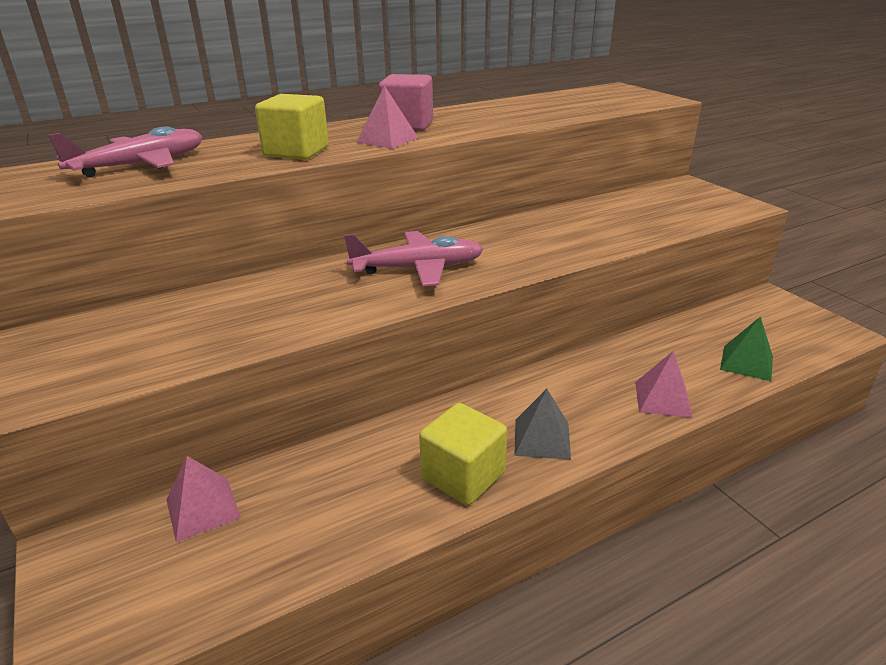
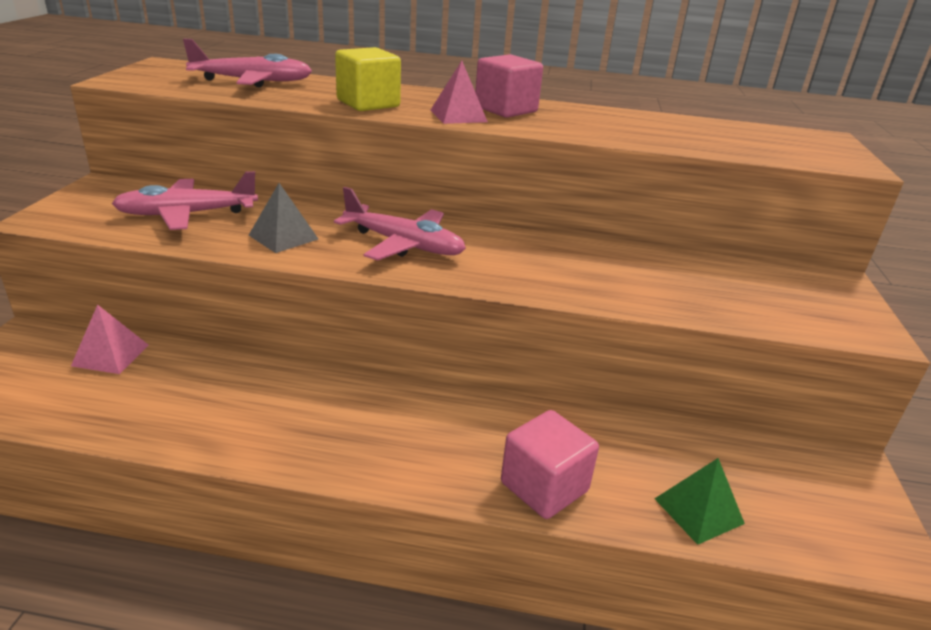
camera: 35 degrees right, 0 degrees up
(184, 325) = (188, 214): none -> pink plane
(463, 476) = (281, 438): yellow cube -> none
(542, 439) = (382, 450): grey pyramid -> grey pyramid (283, 237)
(663, 399) = (544, 487): pink pyramid -> pink cube

